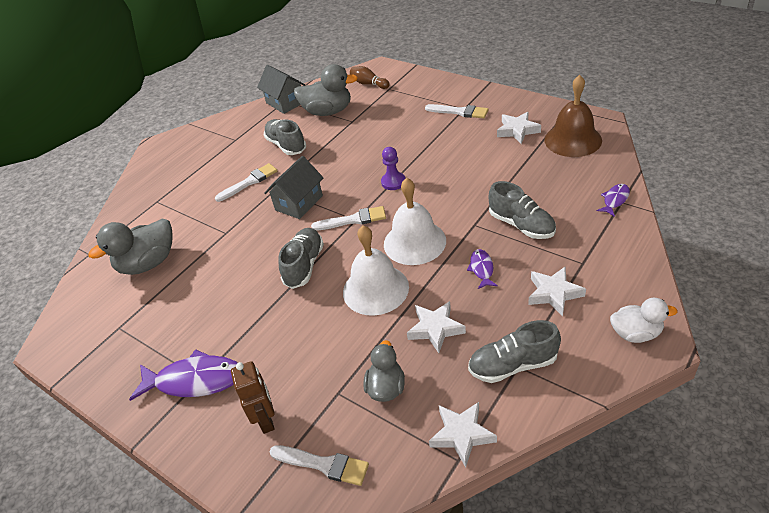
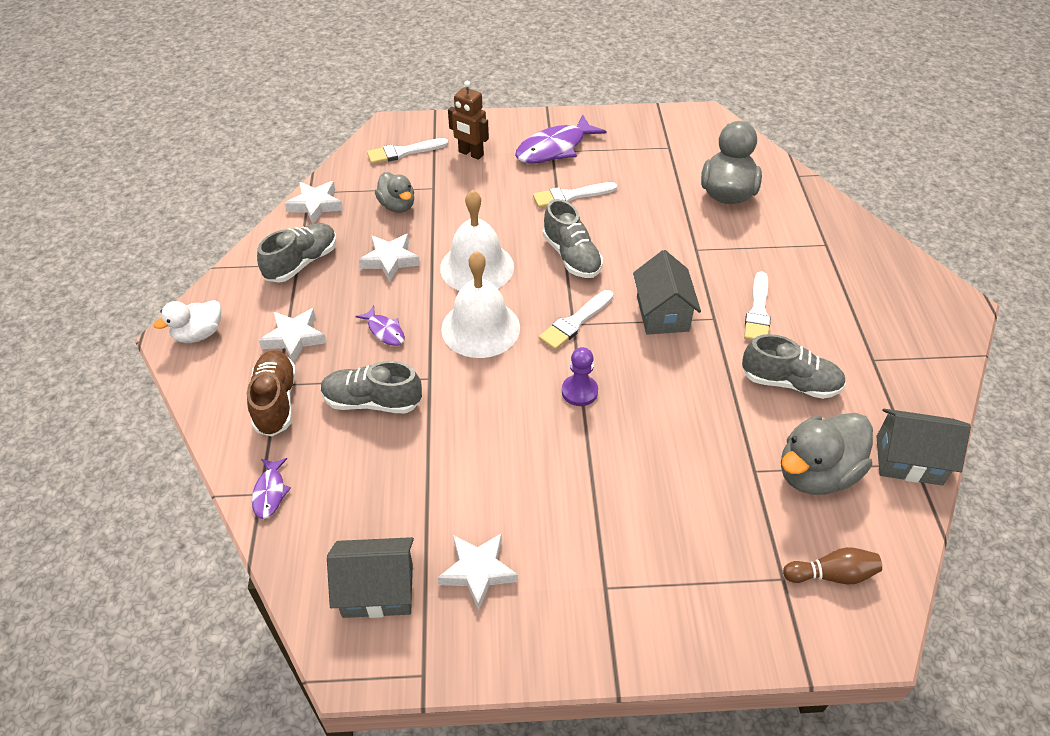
camera: 135 degrees right, 5 degrees up
(459, 112) = (605, 574): white brush -> white brush (570, 196)
(573, 140) = (378, 590): brown bell -> grey house
(589, 251) = (276, 401): none -> brown shoe

